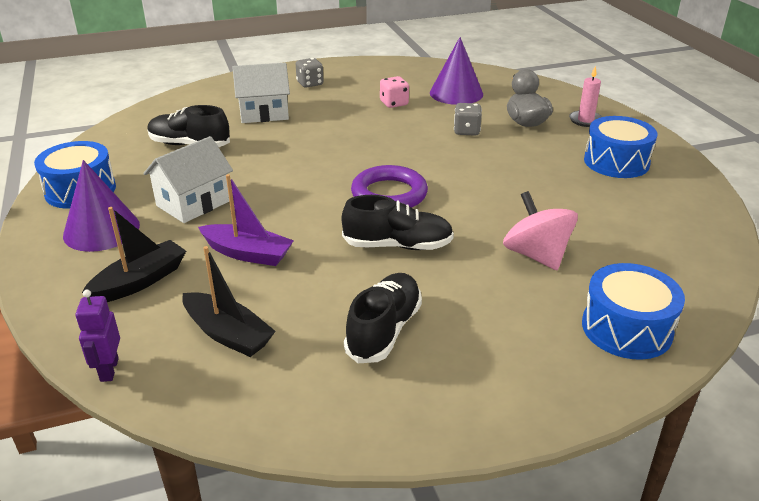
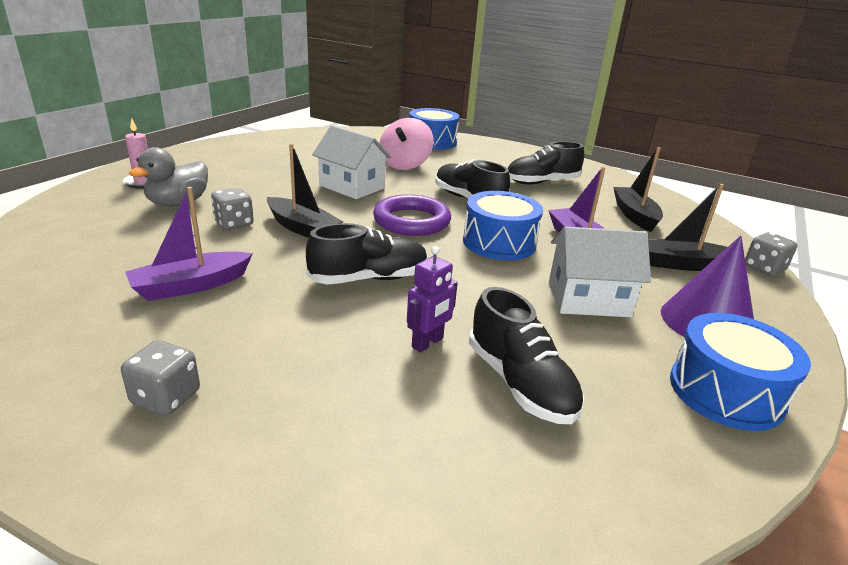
camera: 135 degrees left, 5 degrees down
(56, 326) = (763, 268): none -> grey dice
(109, 370) = (724, 233): purple robot -> purple robot (427, 343)
(264, 113) = (344, 377): white house -> white house (352, 187)
(331, 146) = (369, 278): none -> black shoe
(394, 103) = (191, 286): pink dice -> purple boat
(430, 149) = (302, 228): none -> black boat
(456, 93) = (111, 257): purple cone -> none
(616, 162) = (231, 163): blue drum -> blue drum (499, 242)

